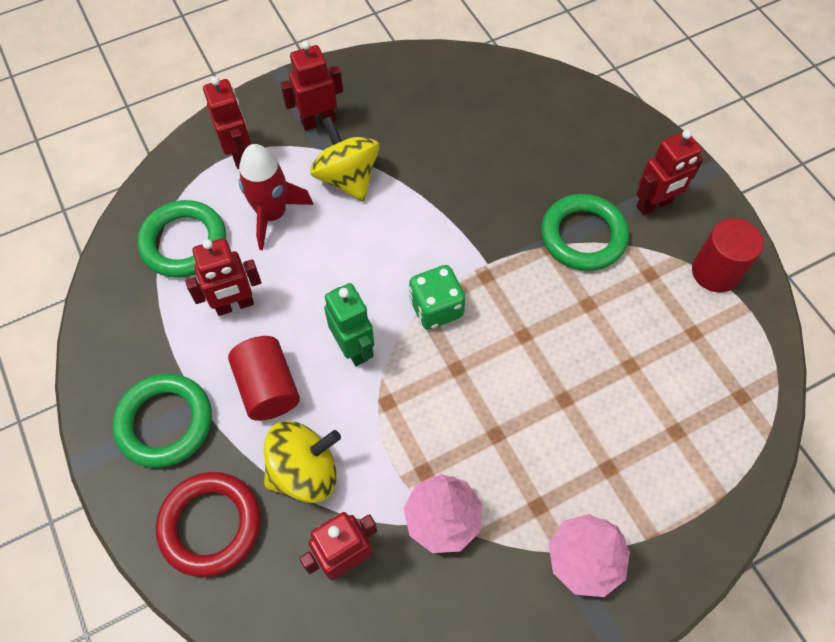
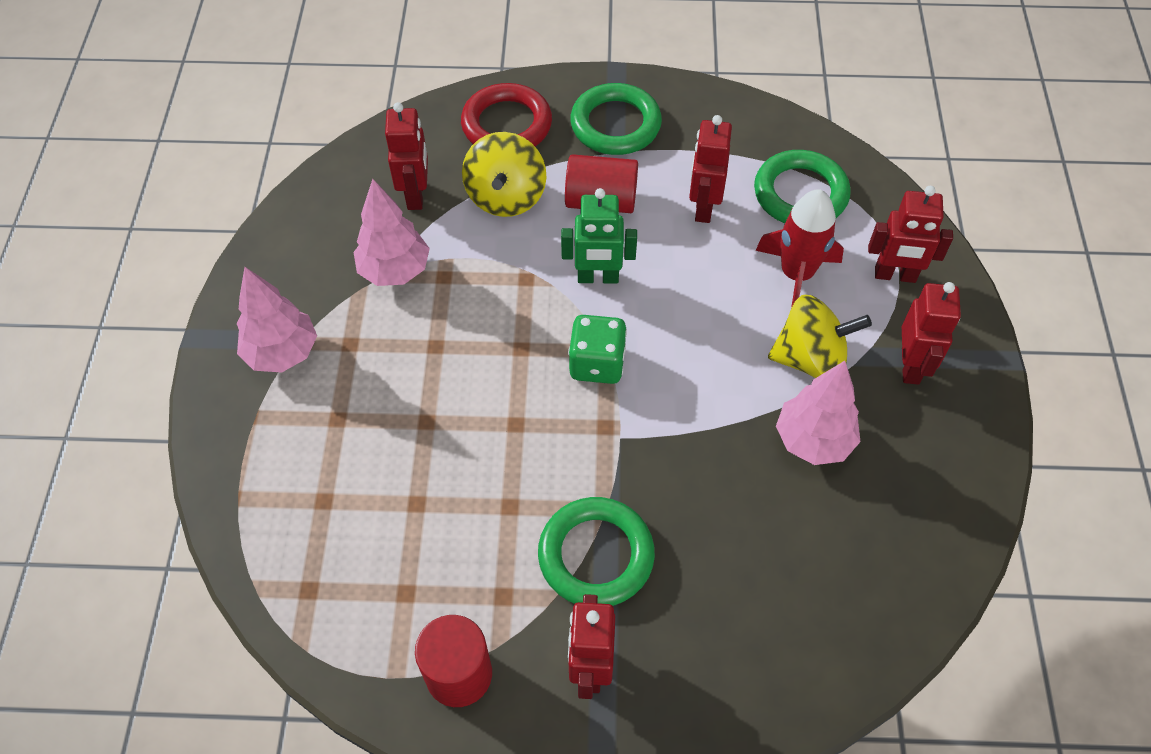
camera: 120 degrees right, 5 degrees down
(414, 153) = (813, 440): none -> pink tree

